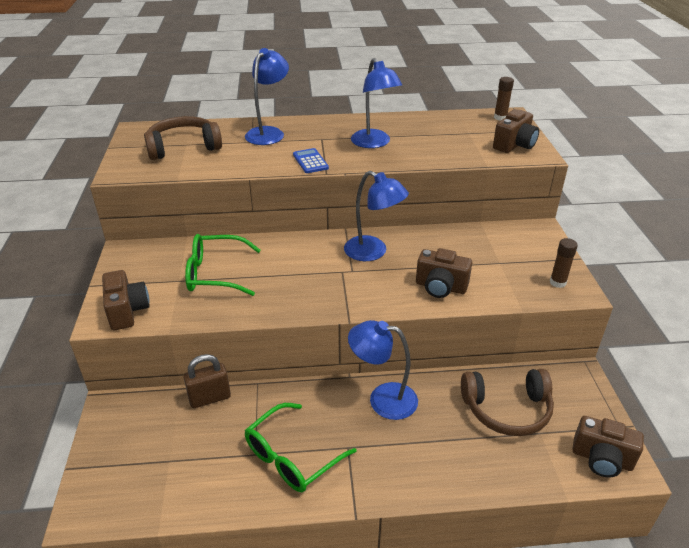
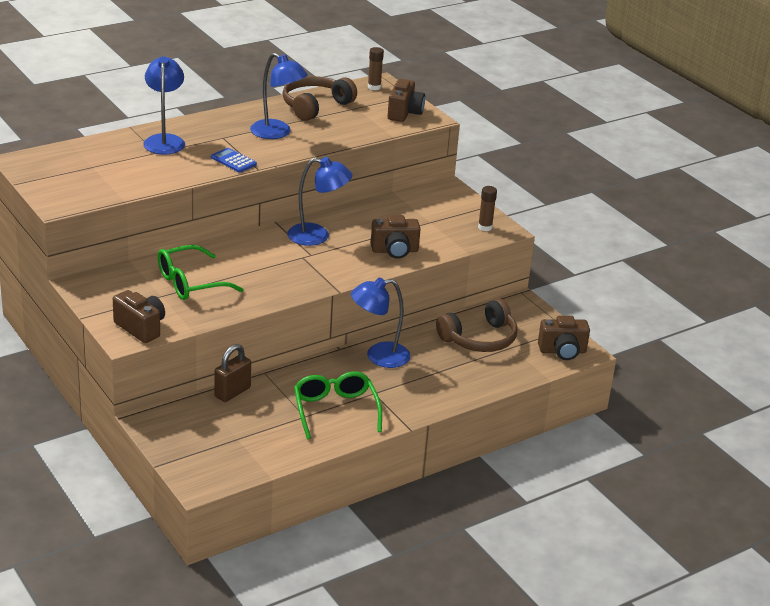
camera: 30 degrees left, 5 degrees down
(183, 147) = (94, 170): brown headphones -> brown headphones (315, 106)
(291, 457) = (335, 410): green glasses -> green glasses turned 150 degrees clockwise

